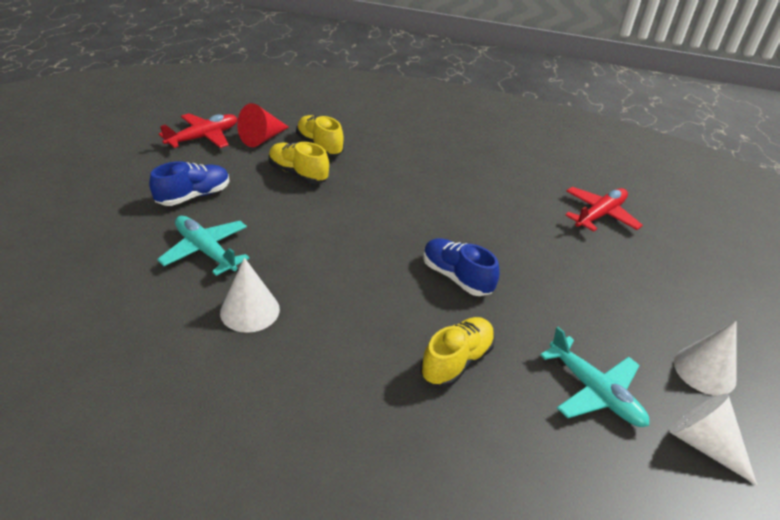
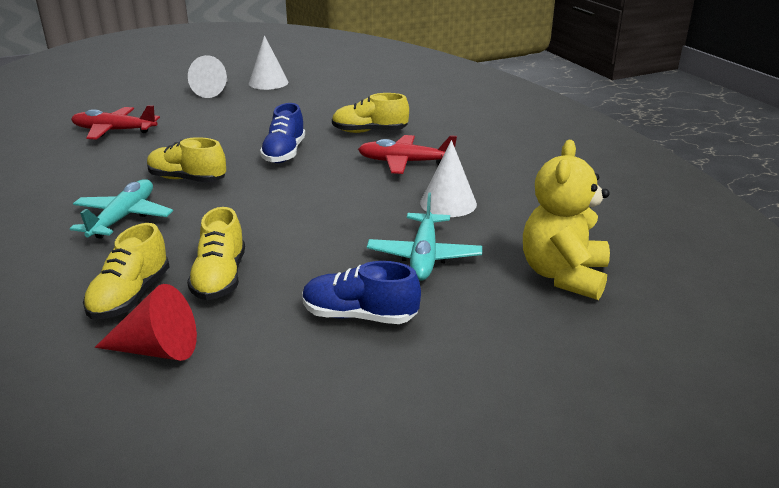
camera: 125 degrees left, 10 degrees down
(88, 293) = (563, 275): none -> yellow teddy bear
(203, 137) = (214, 403): red plane -> red plane (405, 162)
(454, 212) = (187, 179): none -> yellow shoe
(594, 392) = (331, 99): turquoise plane -> turquoise plane (123, 217)
(703, 444) = (328, 77): white cone -> white cone (214, 91)

